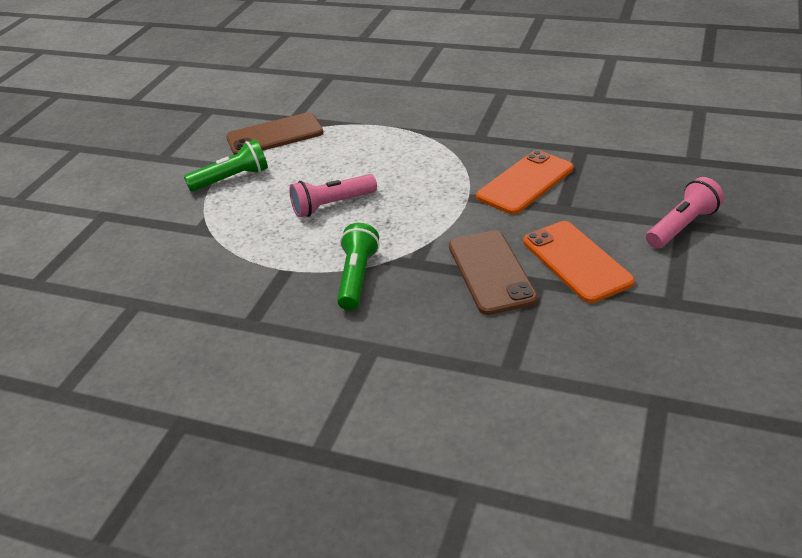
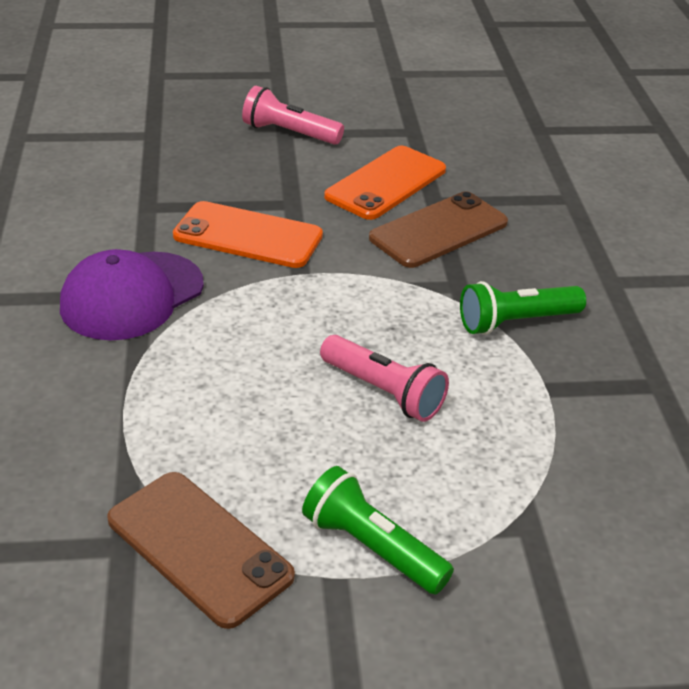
camera: 120 degrees left, 0 degrees up
(478, 135) = (132, 296): none -> purple cap

